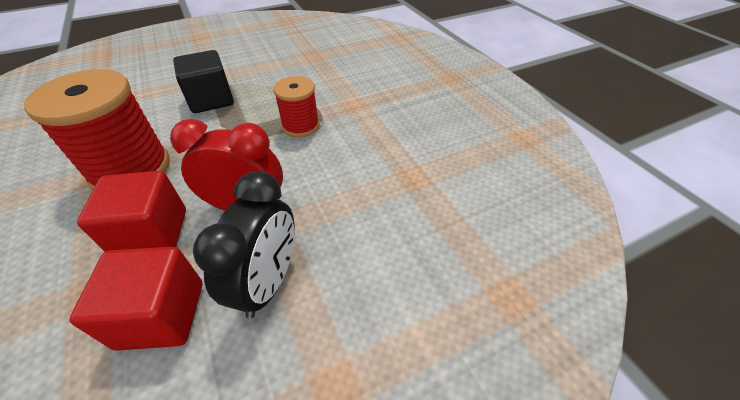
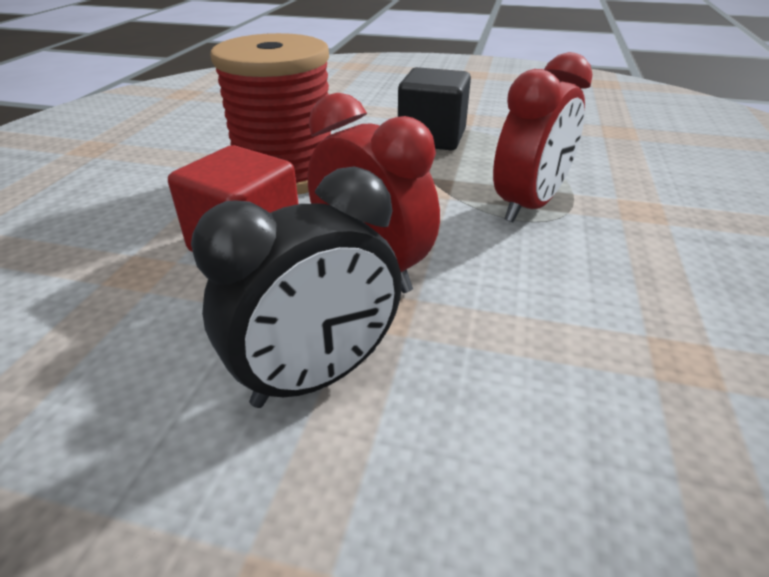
camera: 40 degrees right, 10 degrees down
(161, 314) = (173, 335): red cube -> none
(300, 126) = (528, 206): red spool -> red clock

